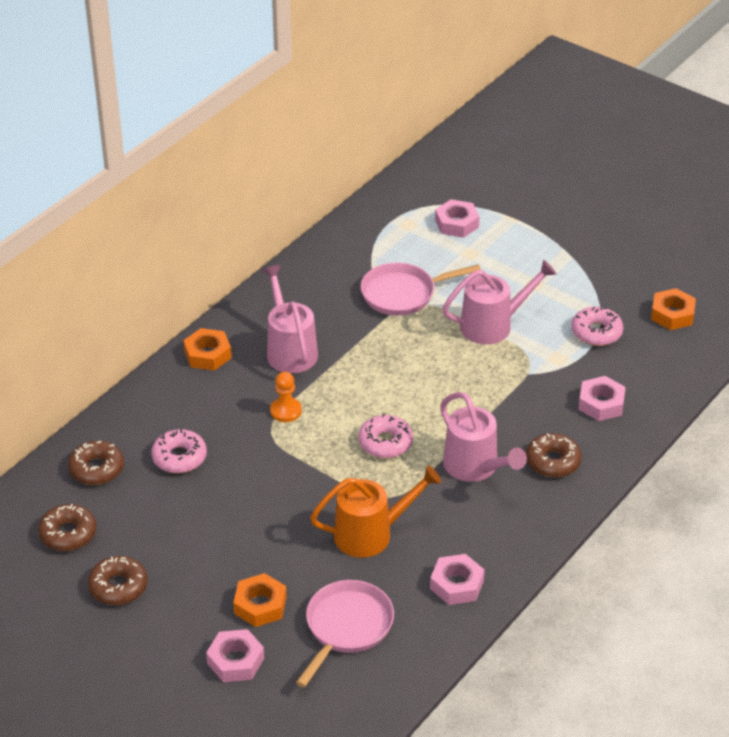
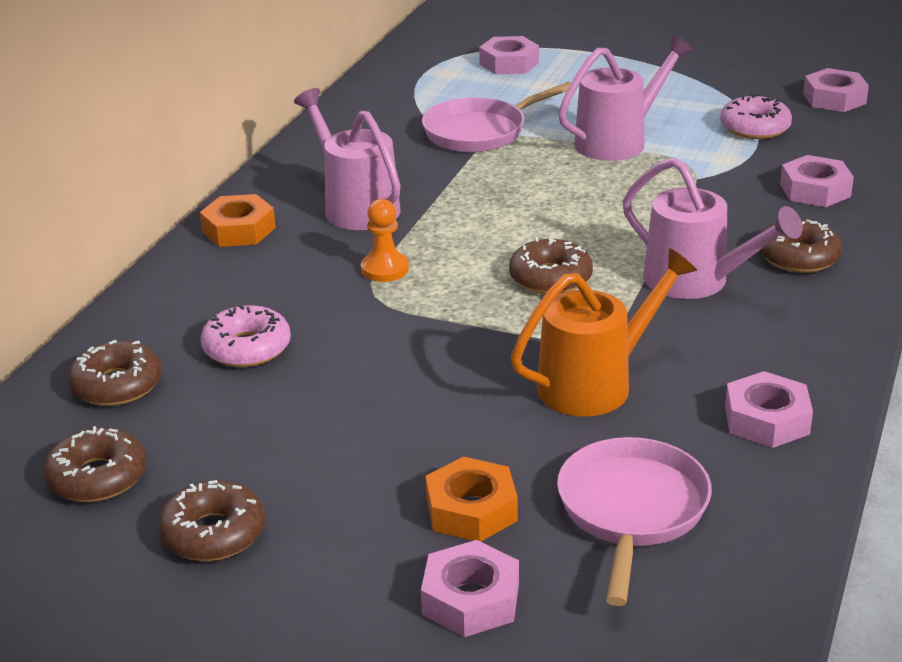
camera: 15 degrees left, 10 degrees down
(385, 443) = (550, 278): pink donut -> brown donut
(672, 314) = (834, 98): orange nut -> pink nut

